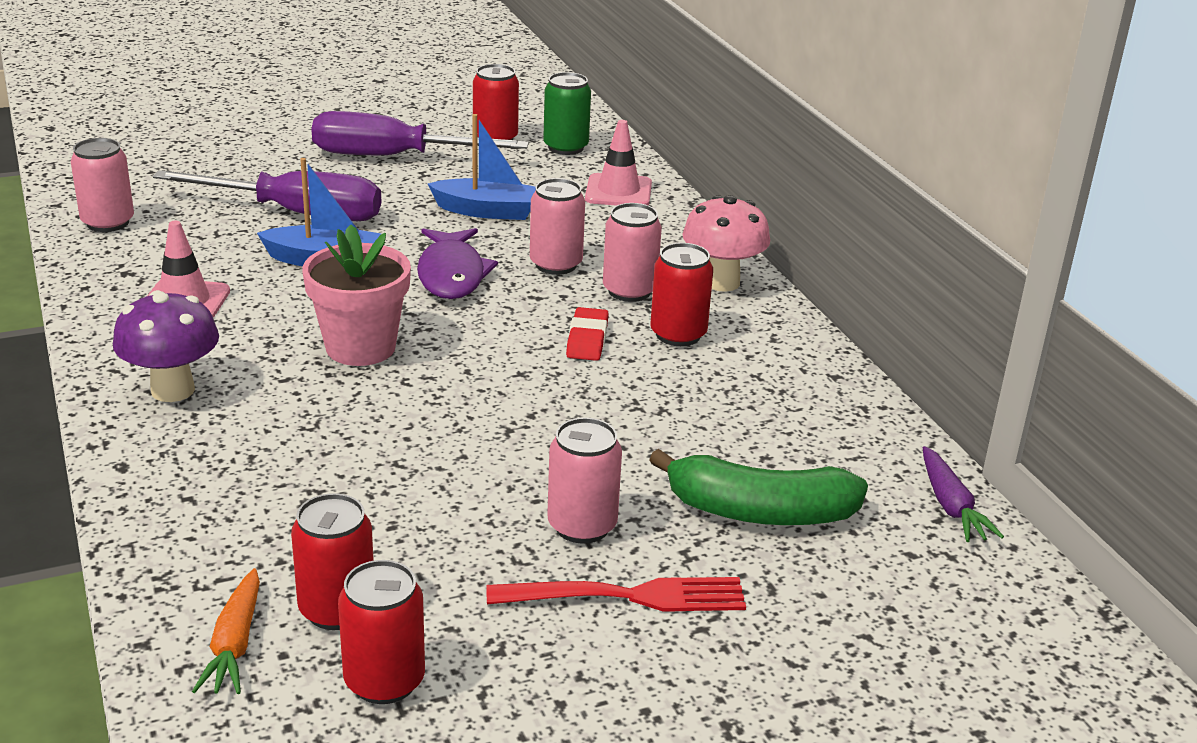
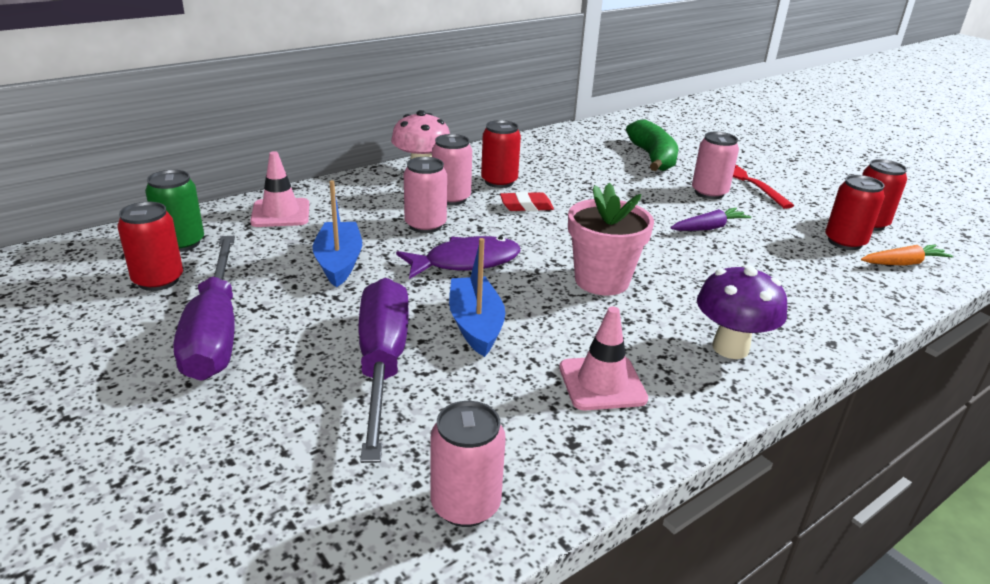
camera: 105 degrees left, 0 degrees up
(951, 506) = (606, 125): purple carrot -> purple carrot (709, 228)

